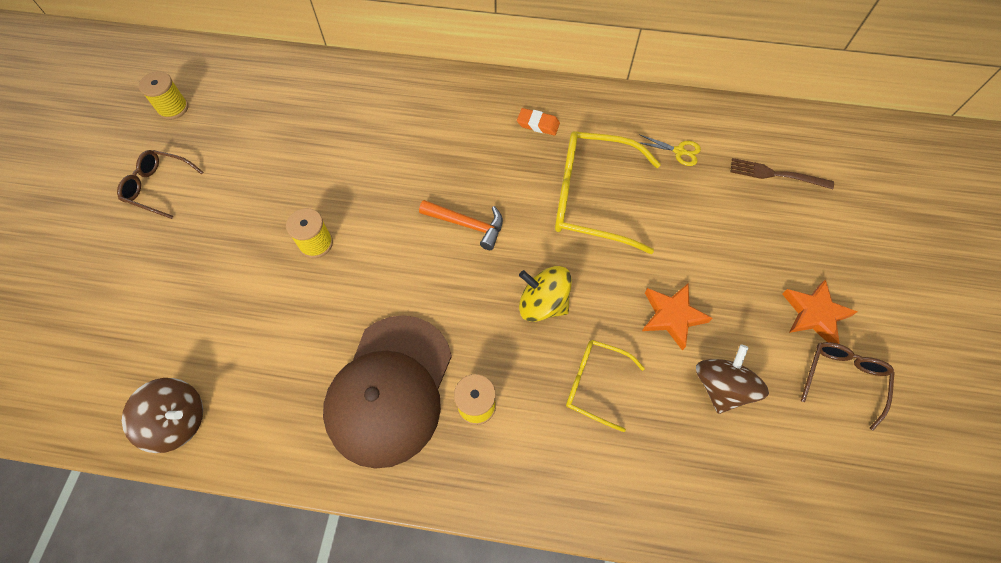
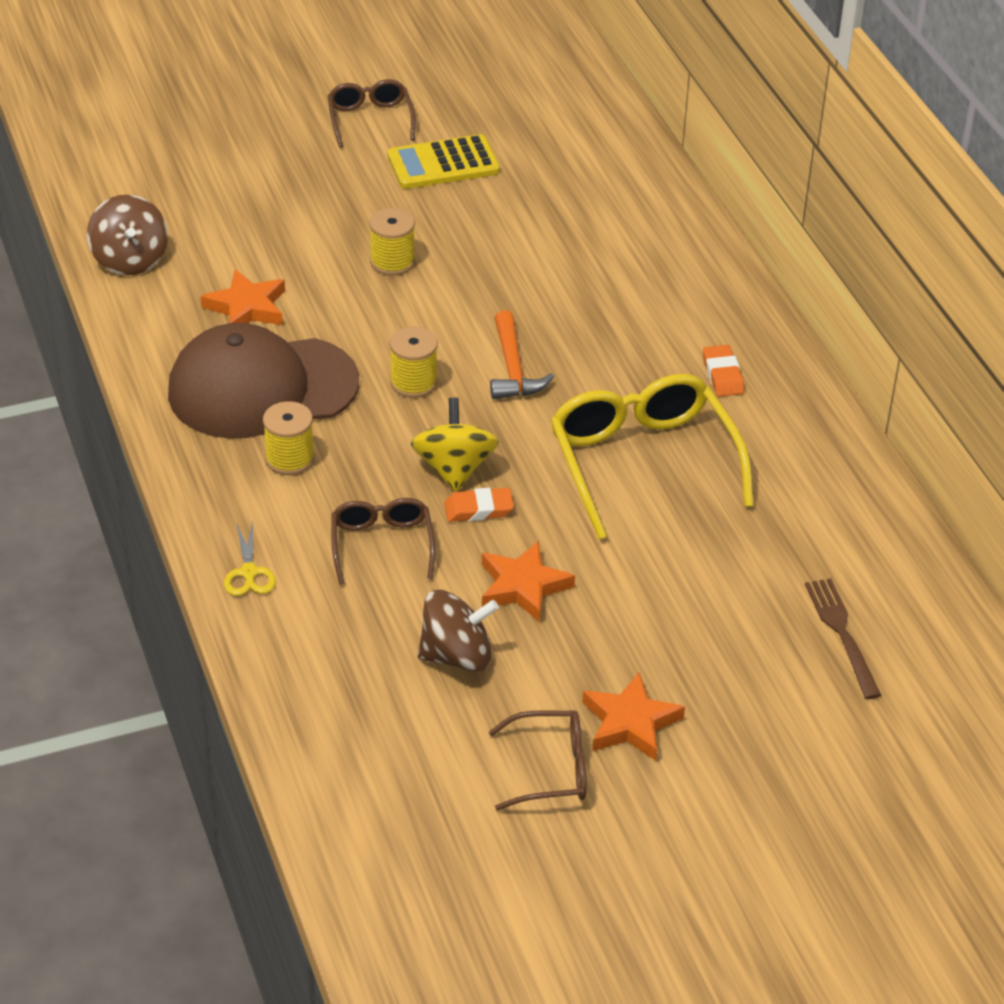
camera: 60 degrees right, 20 degrees down
(173, 108) = (479, 78): yellow spool -> yellow spool (413, 382)
(240, 168) = (443, 164): none -> yellow calculator
(296, 359) = (247, 307): none -> orange star
(588, 308) = (478, 509): none -> orange eraser
(594, 384) = (382, 544): yellow glasses -> brown glasses
(679, 151) = (796, 523): yellow scissors -> yellow scissors (249, 573)

